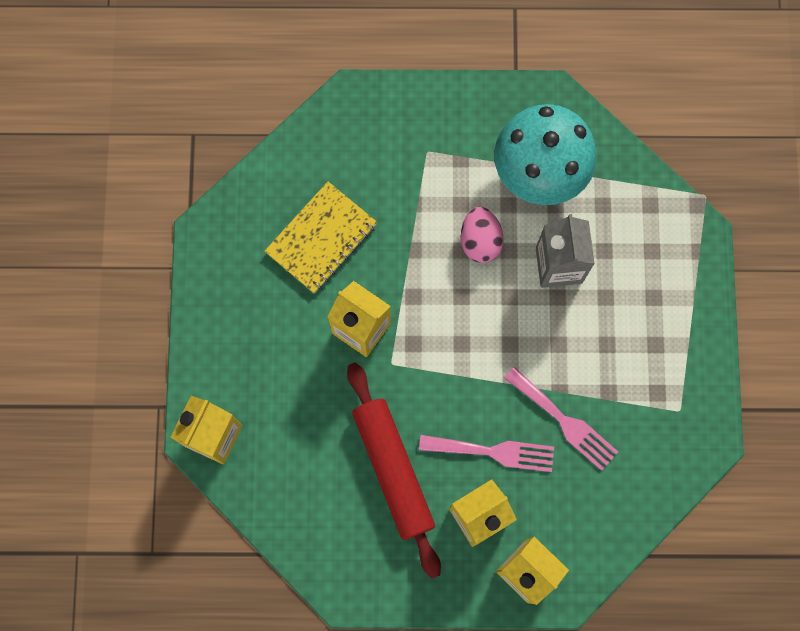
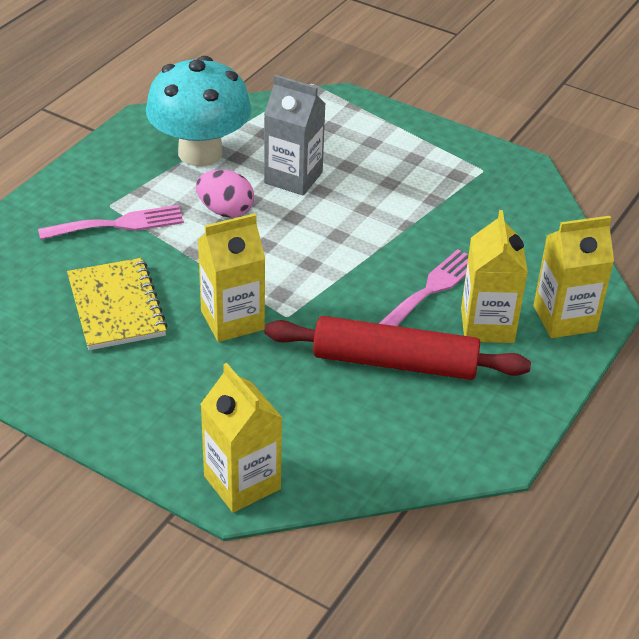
camera: 60 degrees left, 35 degrees down
(564, 421) = (439, 235): pink fork -> pink fork (119, 224)

